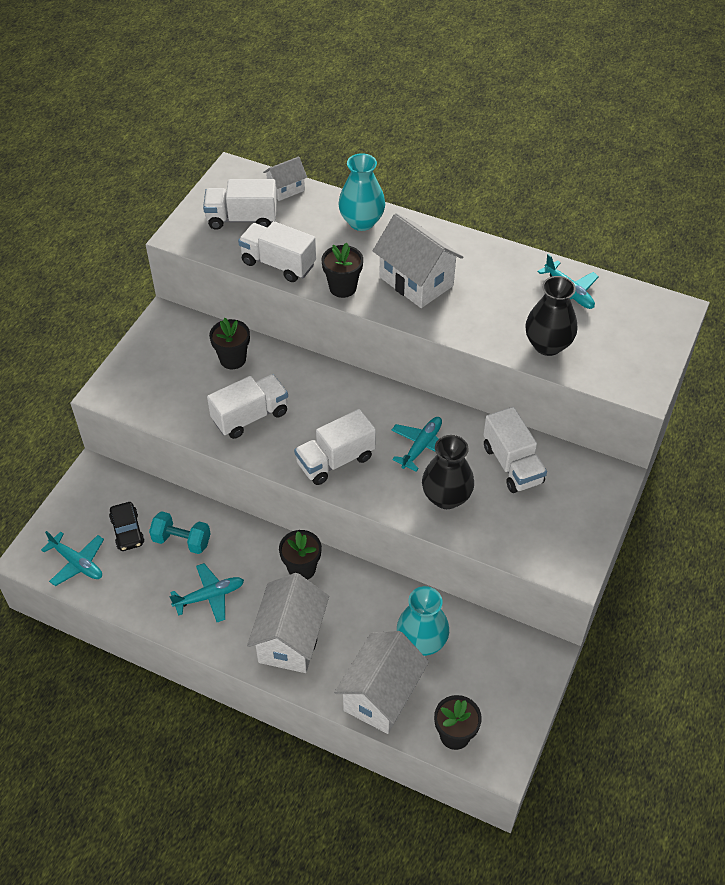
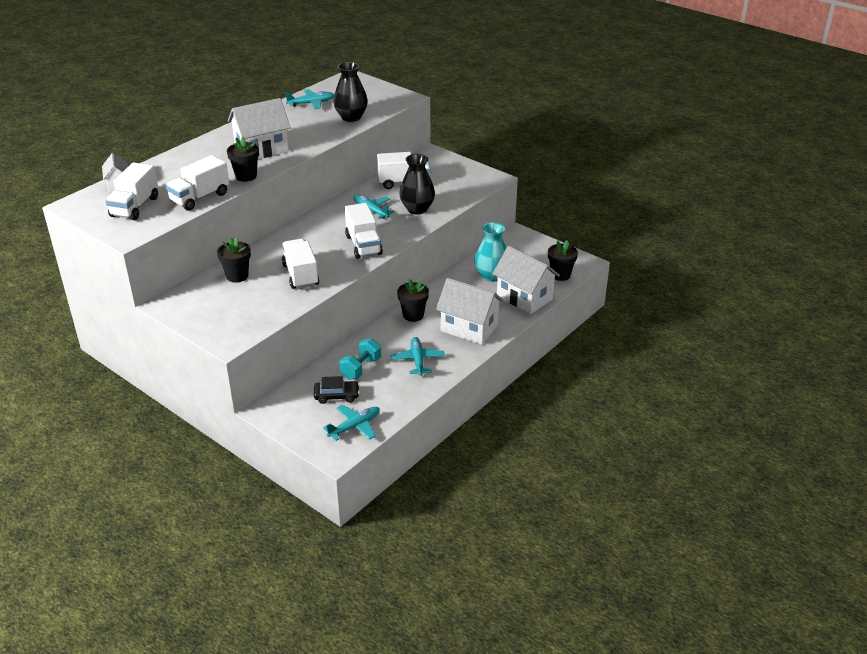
camera: 75 degrees left, 15 degrees down
(361, 222) = (184, 160): turquoise vase -> none

